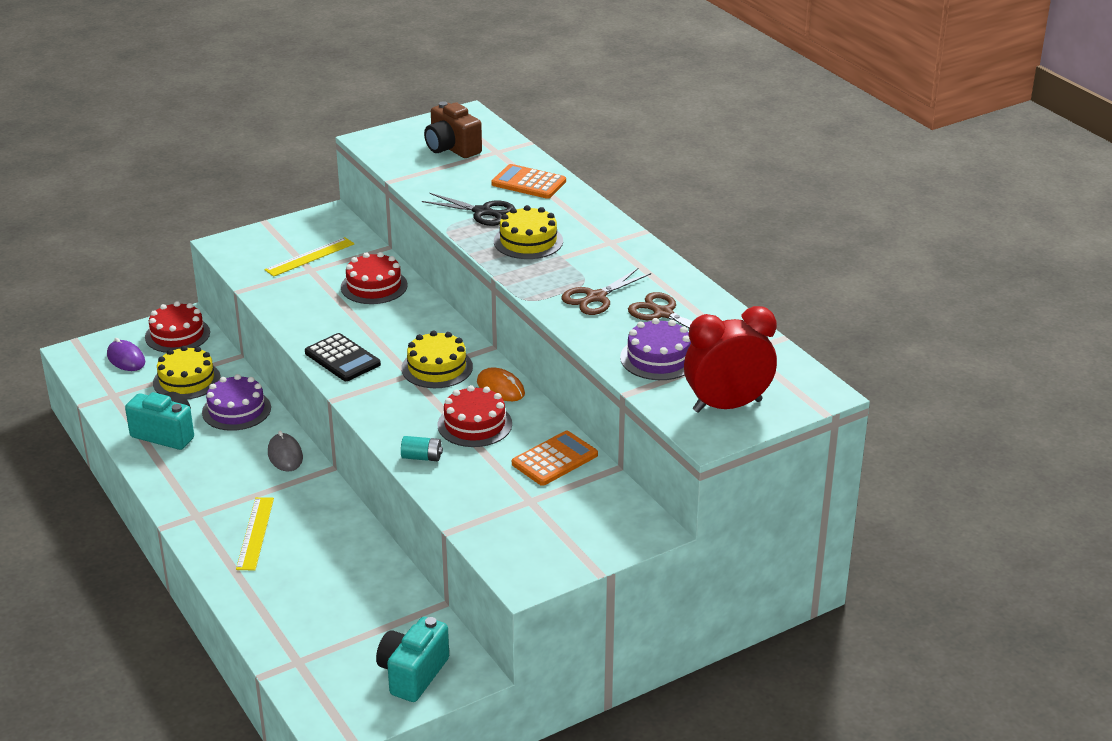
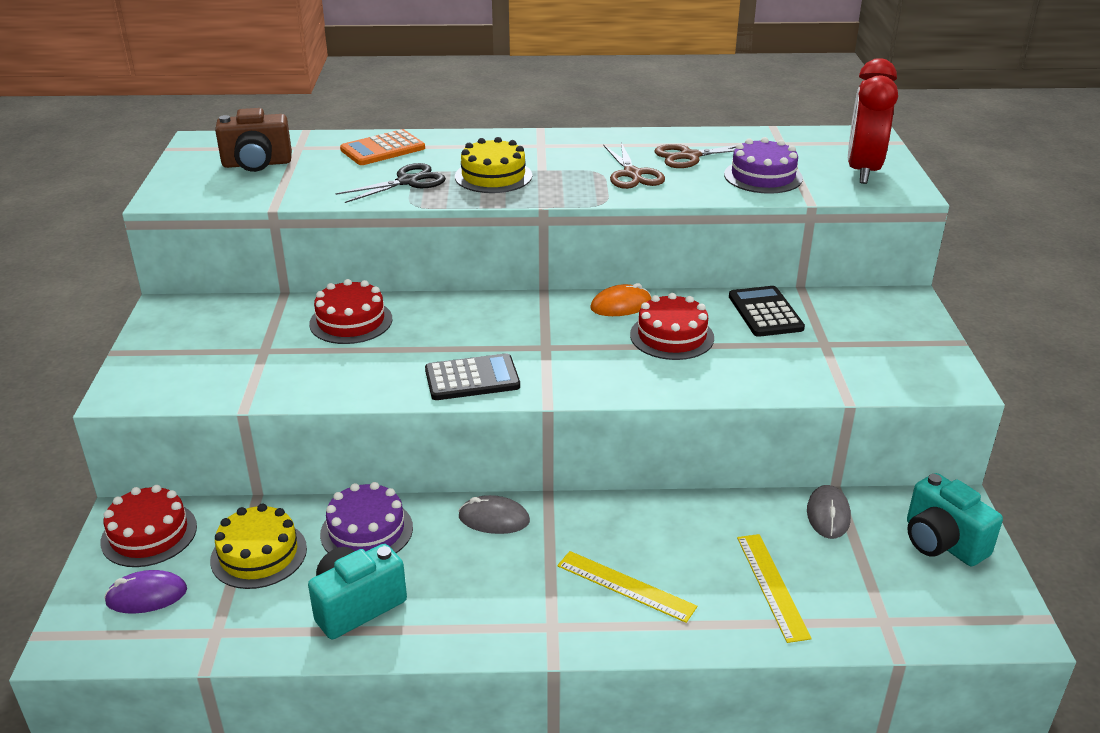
camera: 60 degrees left, 0 degrees up
(310, 257) = (236, 343): yellow ruler -> yellow ruler (772, 586)
(404, 607) = (828, 515): none -> grey mouse
(422, 457) = (706, 381): turquoise battery -> none
(437, 367) = (549, 328): yellow cake -> none
(554, 459) = (765, 312): orange calculator -> black calculator

